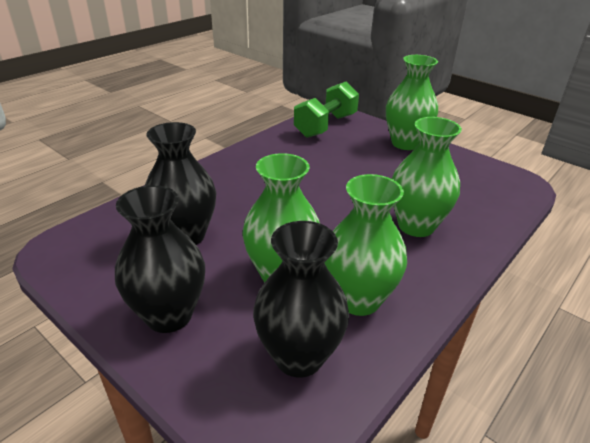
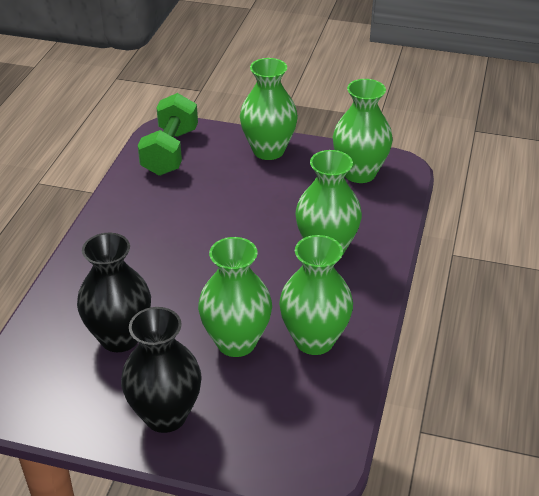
camera: 25 degrees left, 5 degrees up
(299, 356) = (295, 405): black vase -> none
(480, 178) = (359, 173): none -> green vase

